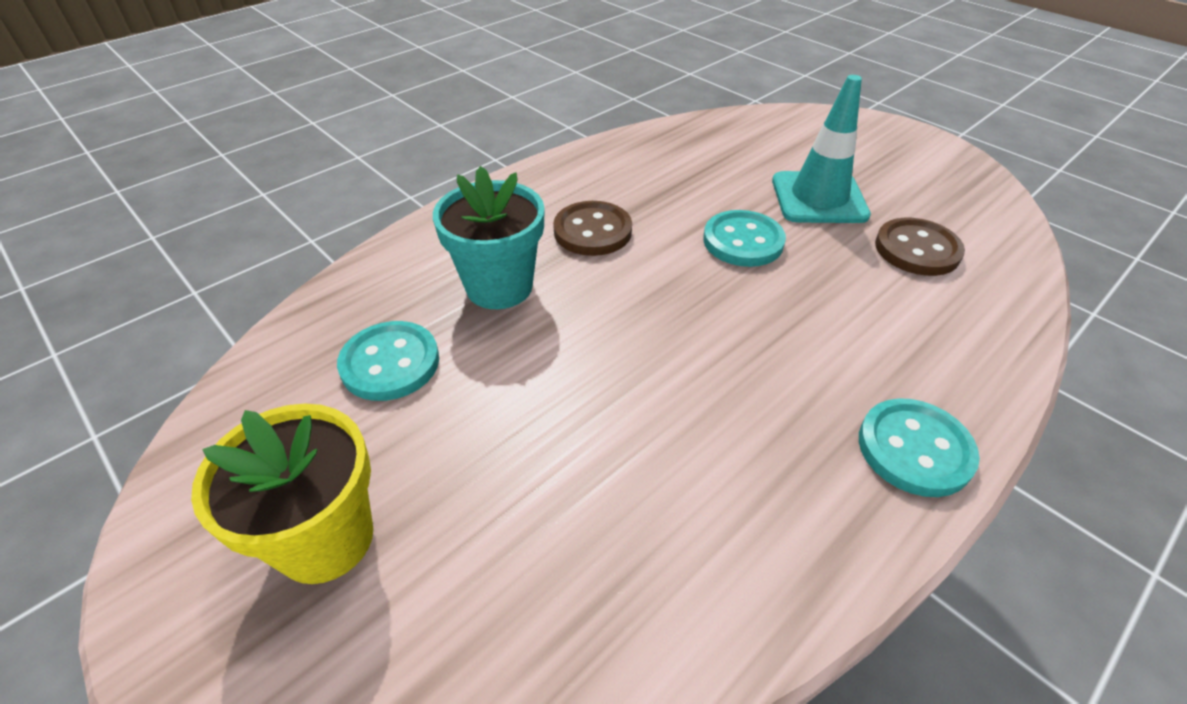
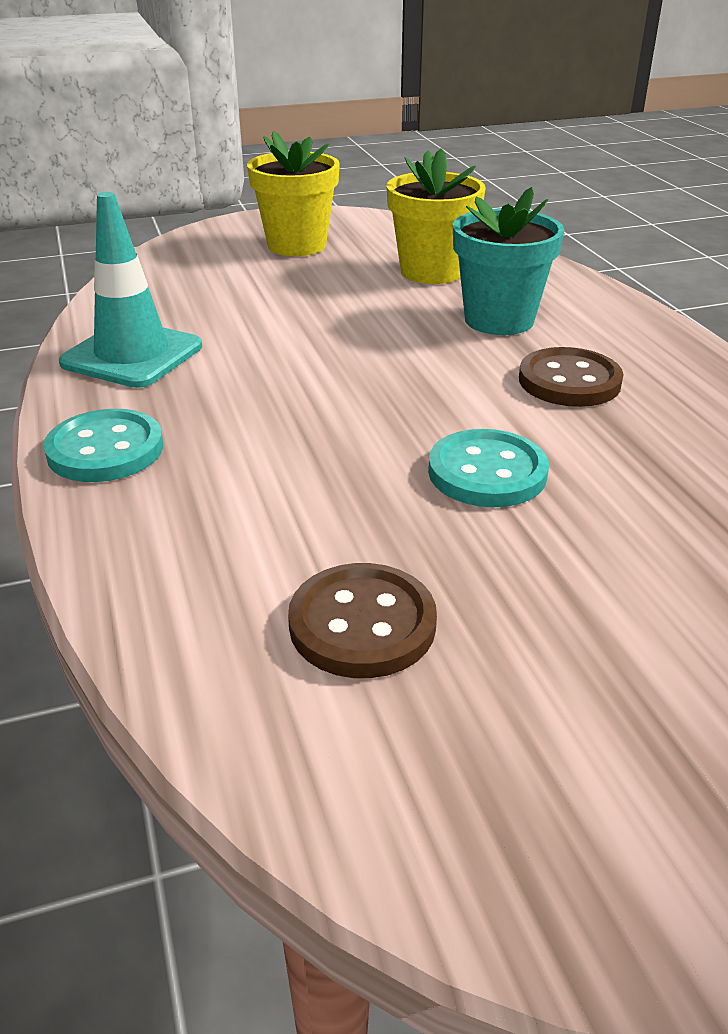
camera: 115 degrees right, 10 degrees down
(390, 363) = (431, 272): turquoise button -> yellow flower pot
(819, 198) = (562, 588): turquoise traffic cone -> turquoise traffic cone (132, 355)

